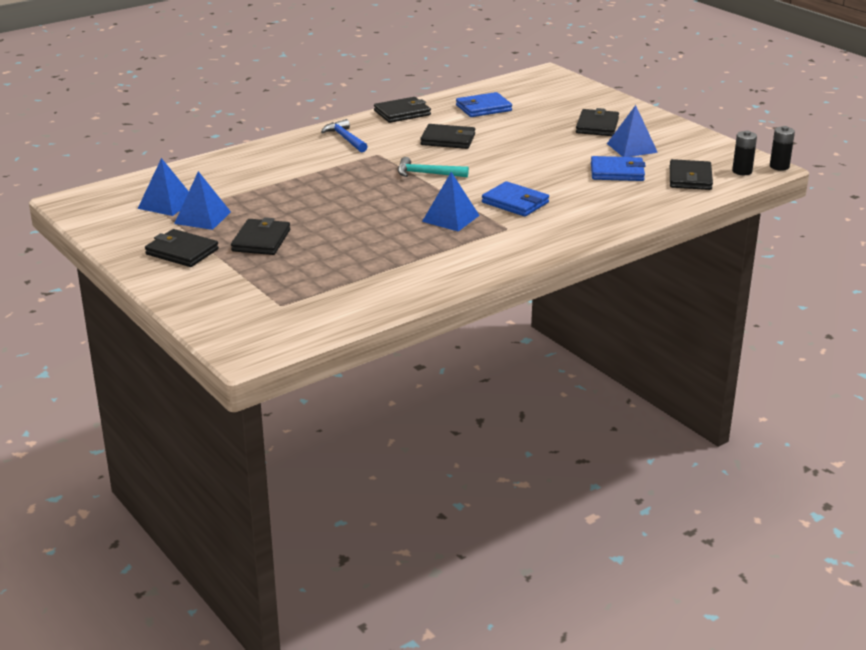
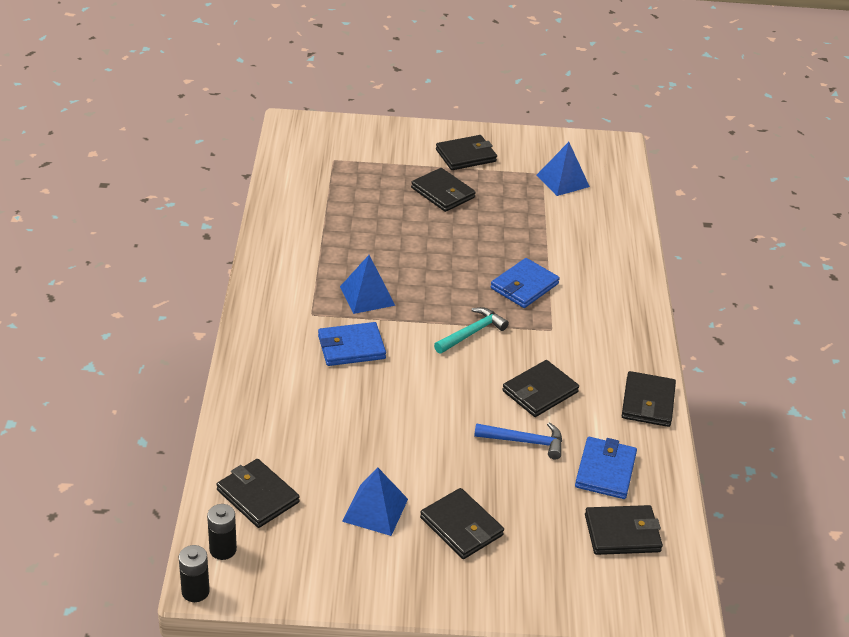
camera: 125 degrees right, 10 degrees up
(202, 217) = (516, 185): blue pyramid -> none
(345, 139) = (611, 329): blue hammer -> blue hammer (524, 442)
(522, 93) = (622, 533): none -> black wallet
(617, 172) = (333, 454): blue wallet -> blue wallet (524, 286)

